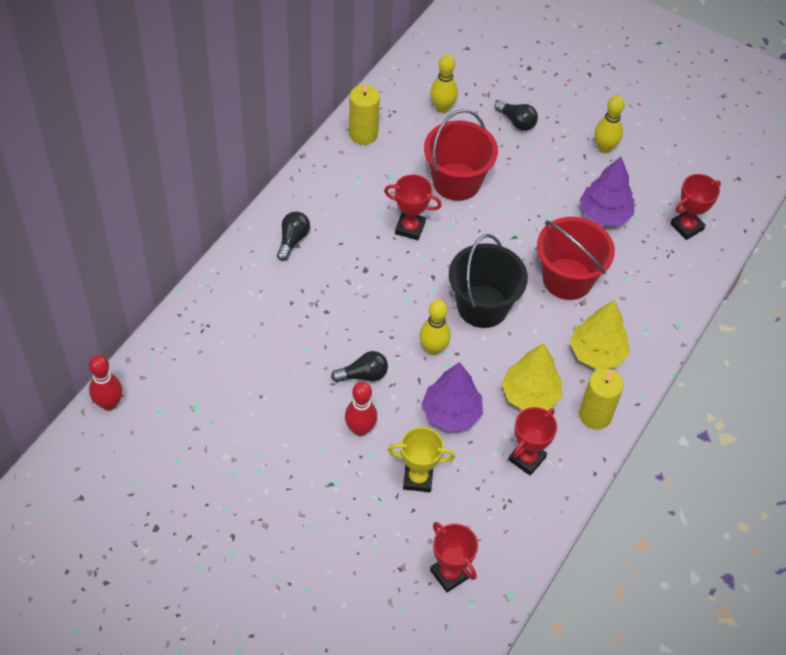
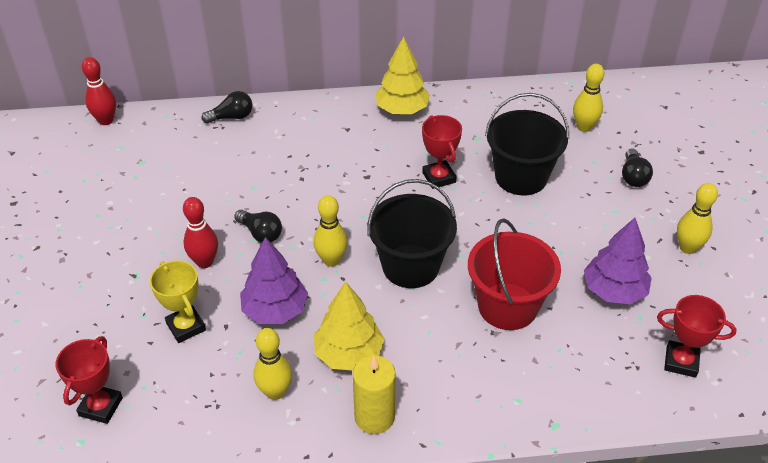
camera: 55 degrees right, 10 degrees down
(292, 240) = (349, 124): black light bulb -> black light bulb (231, 117)
(363, 134) = (497, 102): yellow candle -> none
(456, 182) = (521, 177): red bucket -> black bucket
(527, 458) = (275, 392): red trophy -> yellow bowling pin
(597, 353) = (448, 377): yellow tree -> yellow tree (402, 109)

